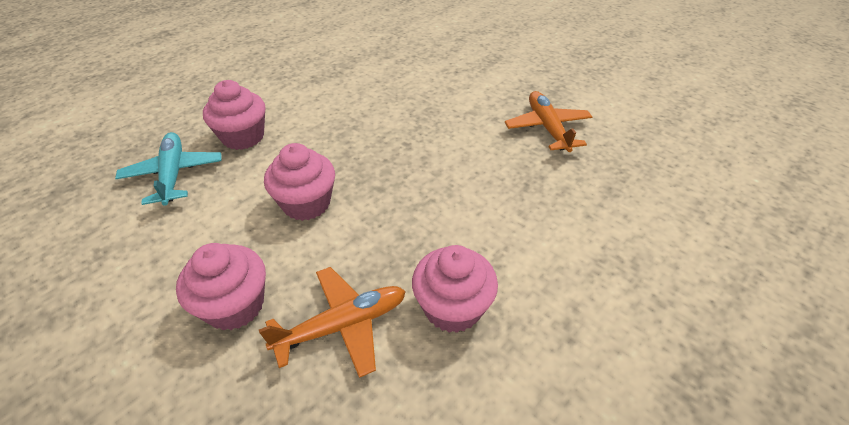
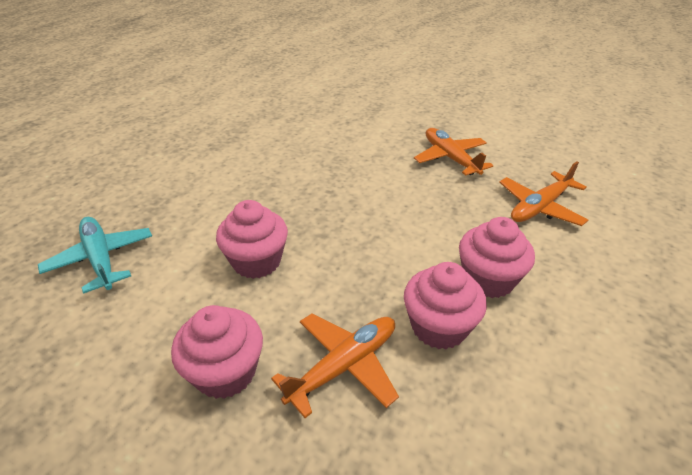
camera: 15 degrees left, 5 degrees down
(243, 137) = (162, 211): pink cupcake -> pink cupcake (488, 279)
(622, 200) = (540, 207): none -> orange plane

